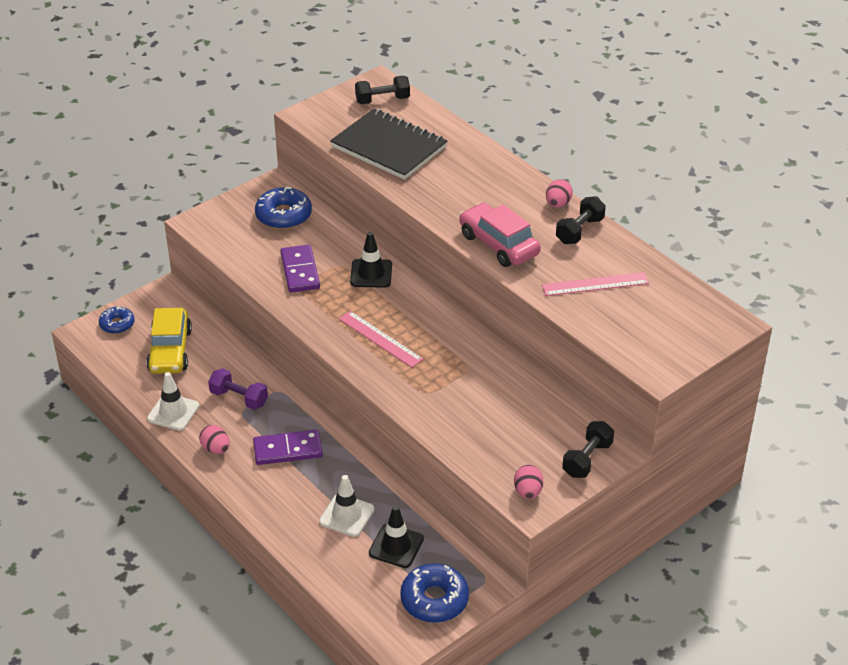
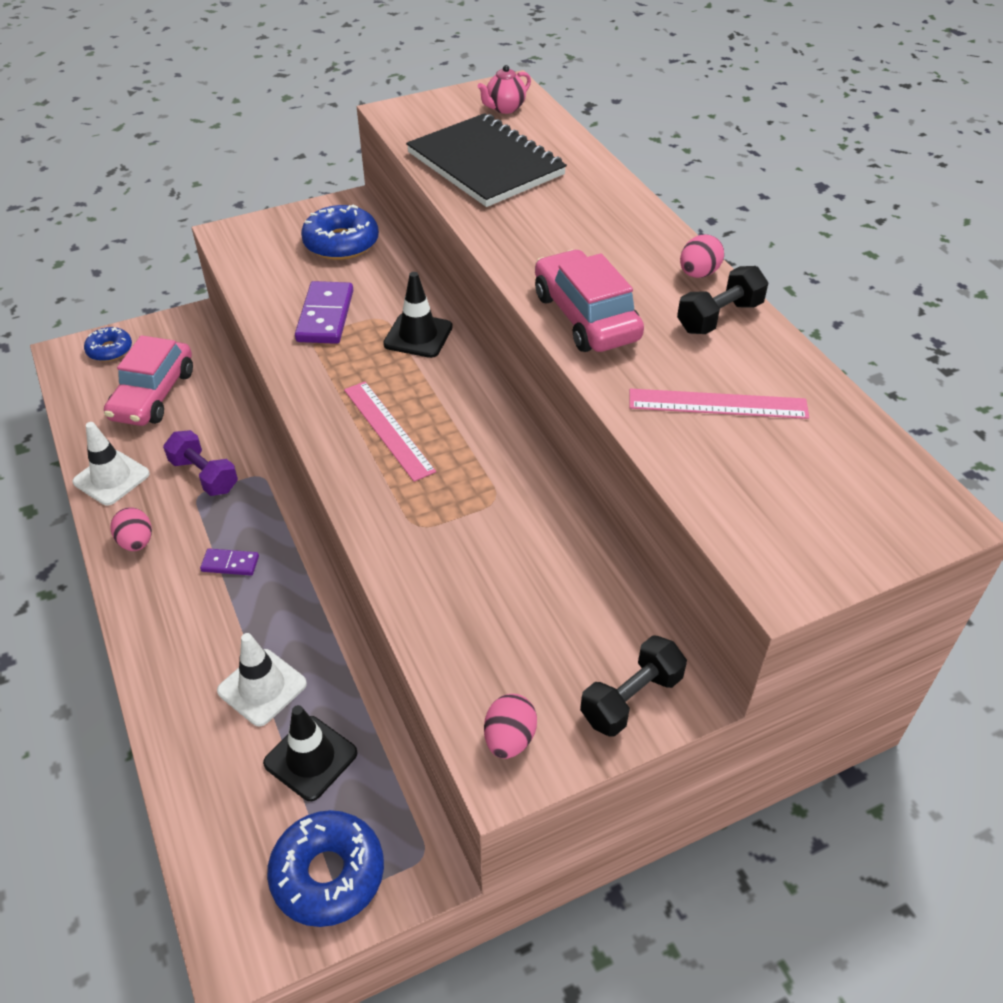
camera: 15 degrees right, 5 degrees up
(170, 351) = (153, 395): yellow car -> pink car
(288, 450) = (230, 564): purple domino -> purple domino, size x0.55
(382, 100) = (504, 108): black dumbbell -> pink teapot

